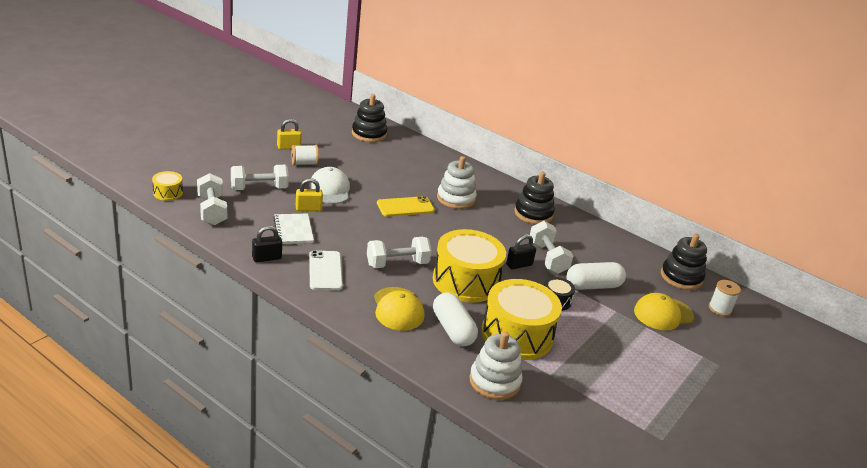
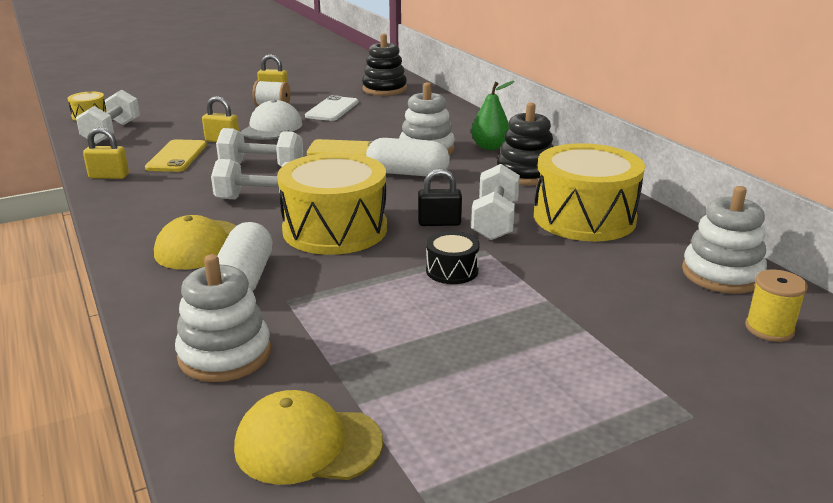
camera: 30 degrees right, 5 degrees down
(259, 188) = (191, 120): white dumbbell -> white dumbbell (262, 167)
(266, 258) = (109, 176): black padlock -> yellow padlock
(293, 230) = (177, 156): white notebook -> yellow phone
(325, 271) = (160, 195): white phone -> white phone (332, 109)
(493, 191) = (490, 147): none -> green pear
(517, 335) = (336, 302): yellow drum -> yellow drum (584, 218)
(593, 286) = (538, 262): white capsule -> white capsule (407, 173)
(663, 314) = (638, 317): yellow cap -> yellow cap (308, 444)
(681, 277) = (721, 274): black stacking toy -> white stacking toy
(720, 309) = (769, 329): white spool -> yellow spool

